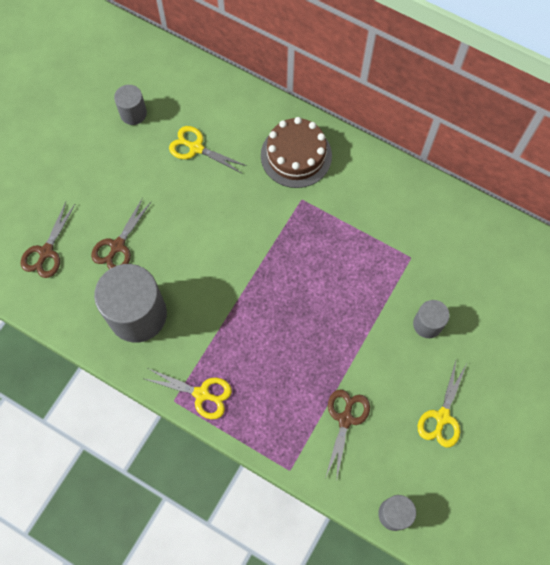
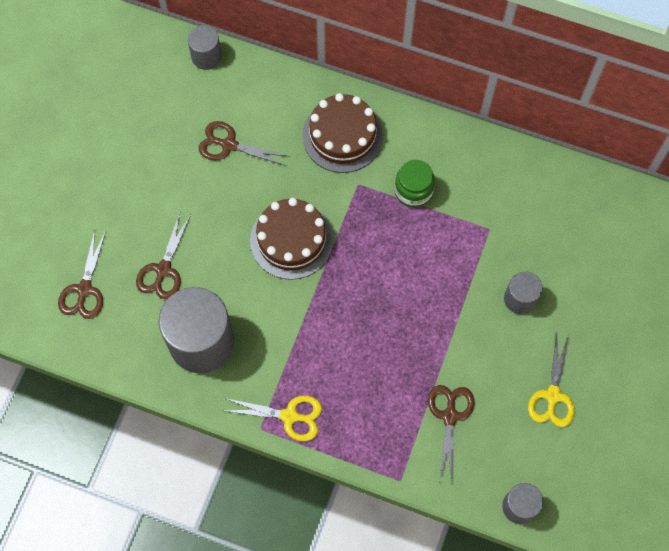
camera: 10 degrees left, 0 degrees up
(133, 113) = (150, 117): grey cylinder -> grey cylinder (206, 57)
(196, 148) = (229, 145): yellow scissors -> brown scissors
(234, 238) = (291, 240): none -> brown cake
(349, 213) = (413, 191): none -> green jar

